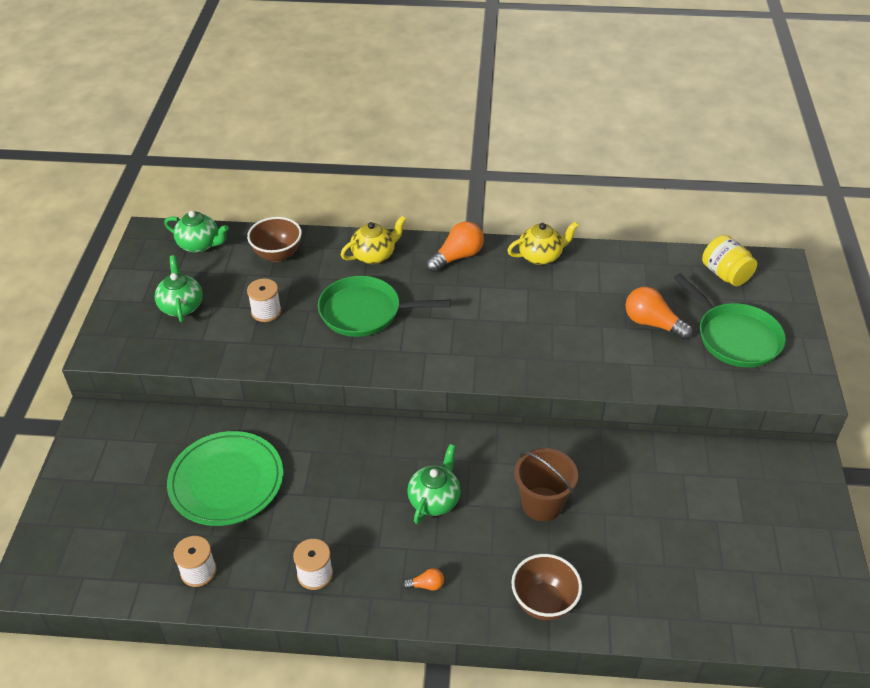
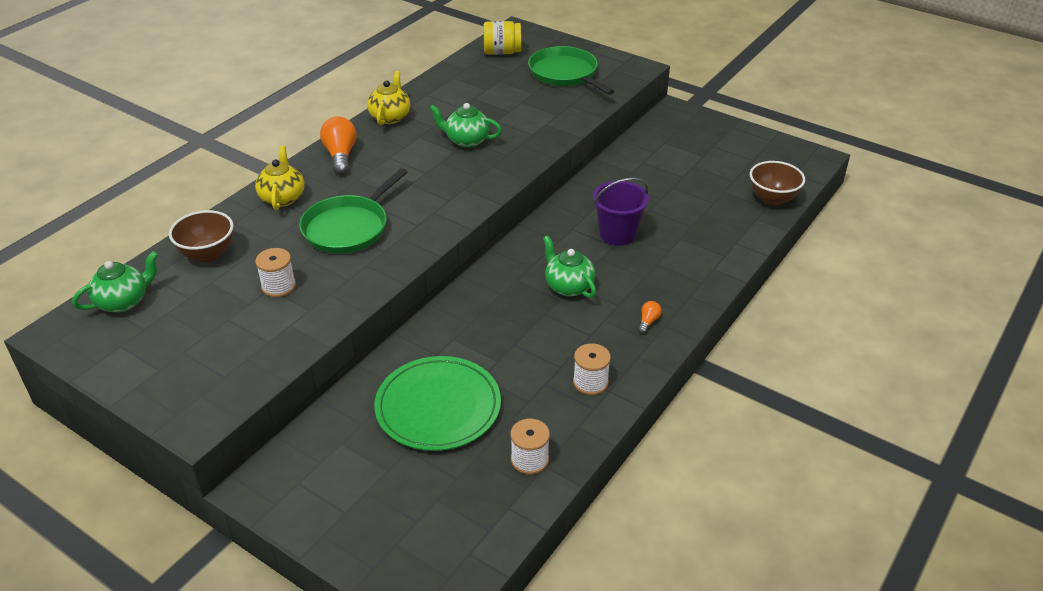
camera: 60 degrees left, 5 degrees down
(181, 306) = (202, 342): green teapot -> green teapot (466, 140)
(542, 504) = (617, 234): brown bucket -> purple bucket
(544, 602) = (705, 268): brown bowl -> brown bowl (772, 199)
(652, 323) = (517, 99): orange light bulb -> none
(735, 337) = (565, 74): green pan -> green pan turned 120 degrees counterclockwise

